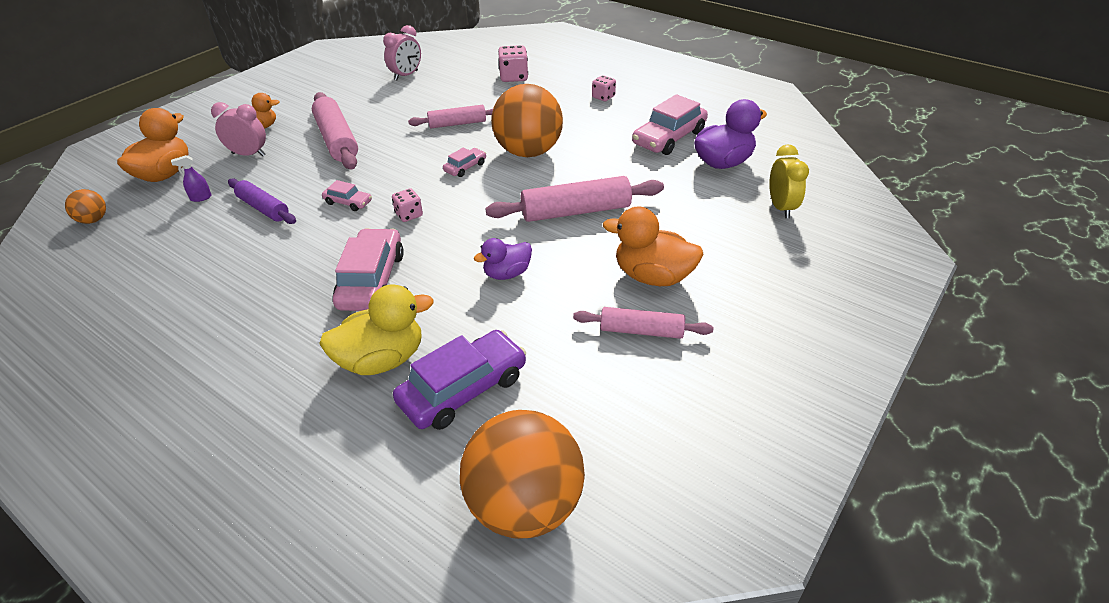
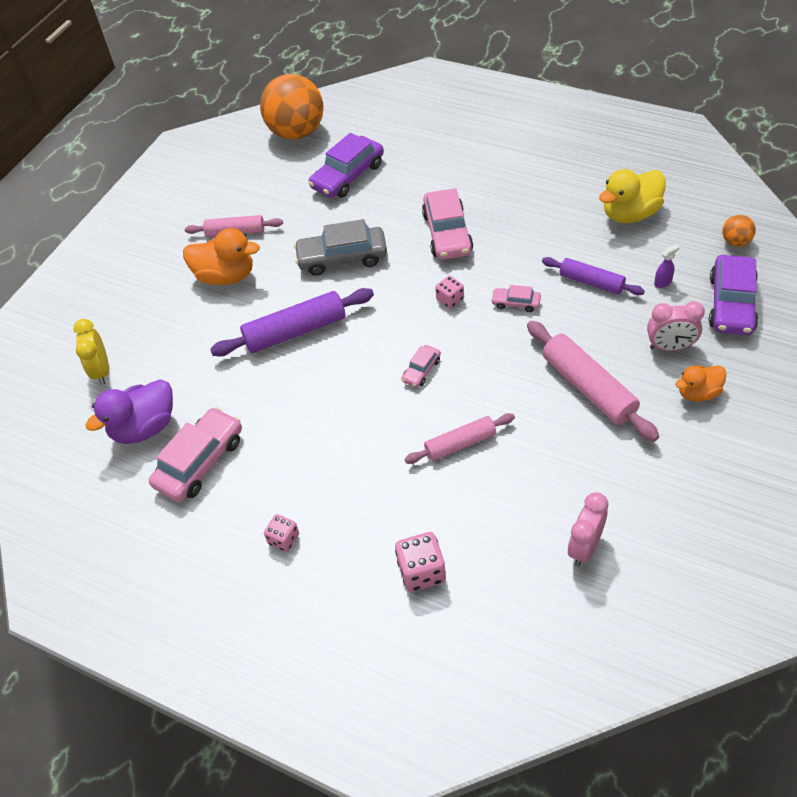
camera: 175 degrees right, 10 degrees up
(165, 174) = (731, 304): orange duck -> purple car
(382, 359) = (408, 182): yellow duck -> yellow duck (630, 214)
(507, 273) = (342, 258): purple duck -> grey car
(528, 152) = (360, 407): orange ball -> none
(576, 211) = (295, 331): pink rolling pin -> purple rolling pin

